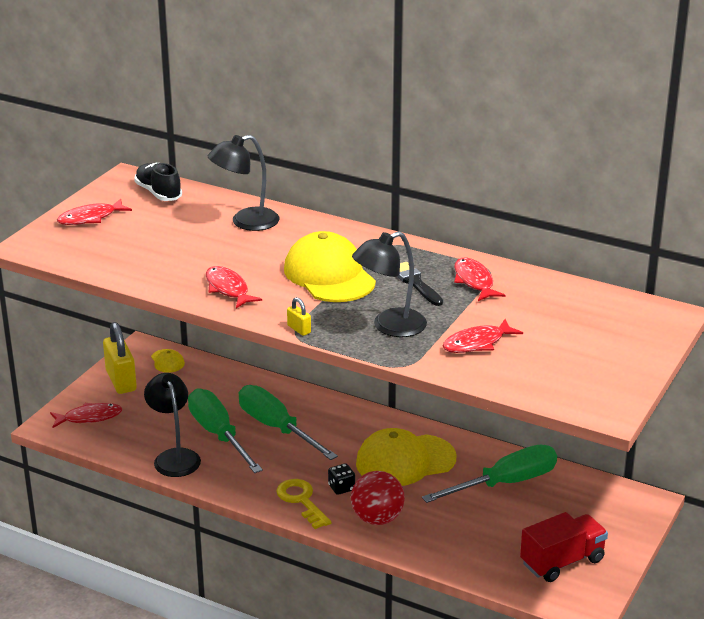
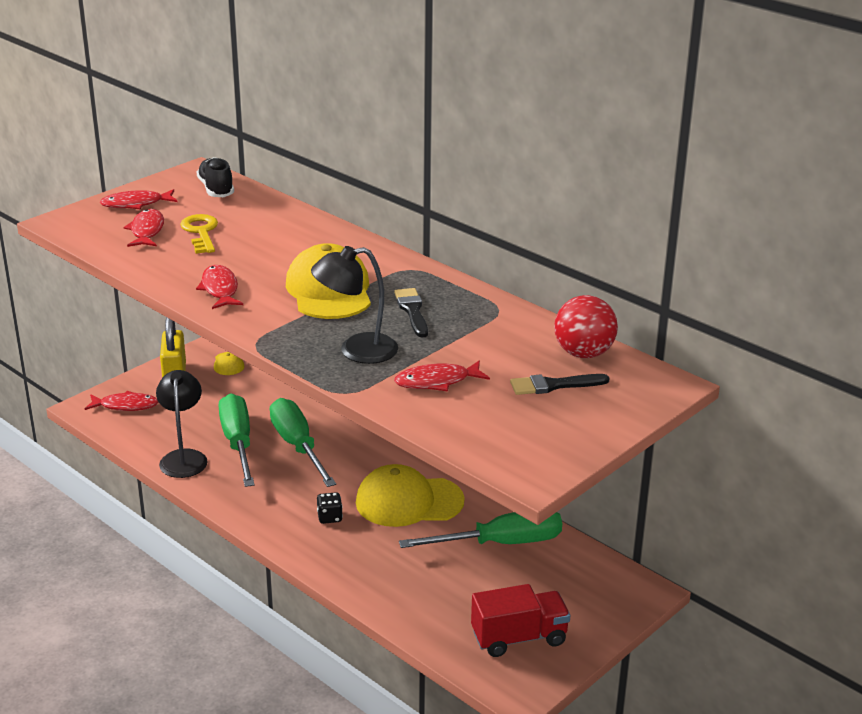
camera: 15 degrees right, 0 degrees up
(245, 222) = (281, 227): black lamp -> none
(299, 329) = (263, 339): yellow padlock -> none
(301, 501) = (283, 523): yellow key -> yellow key (201, 232)
(377, 519) = (349, 555): red ball -> red ball (583, 353)
(474, 281) = (475, 318): red fish -> red fish (147, 231)
(577, 330) = (553, 385): none -> black brush

